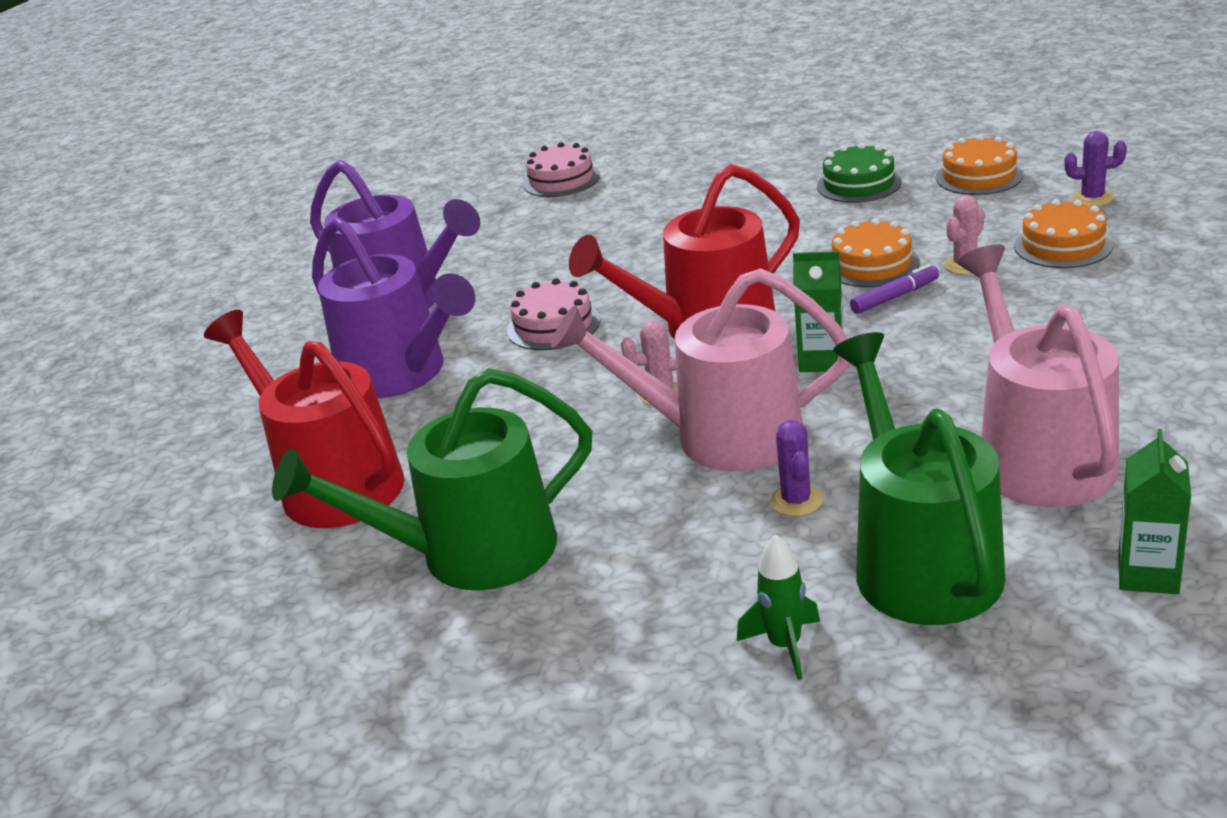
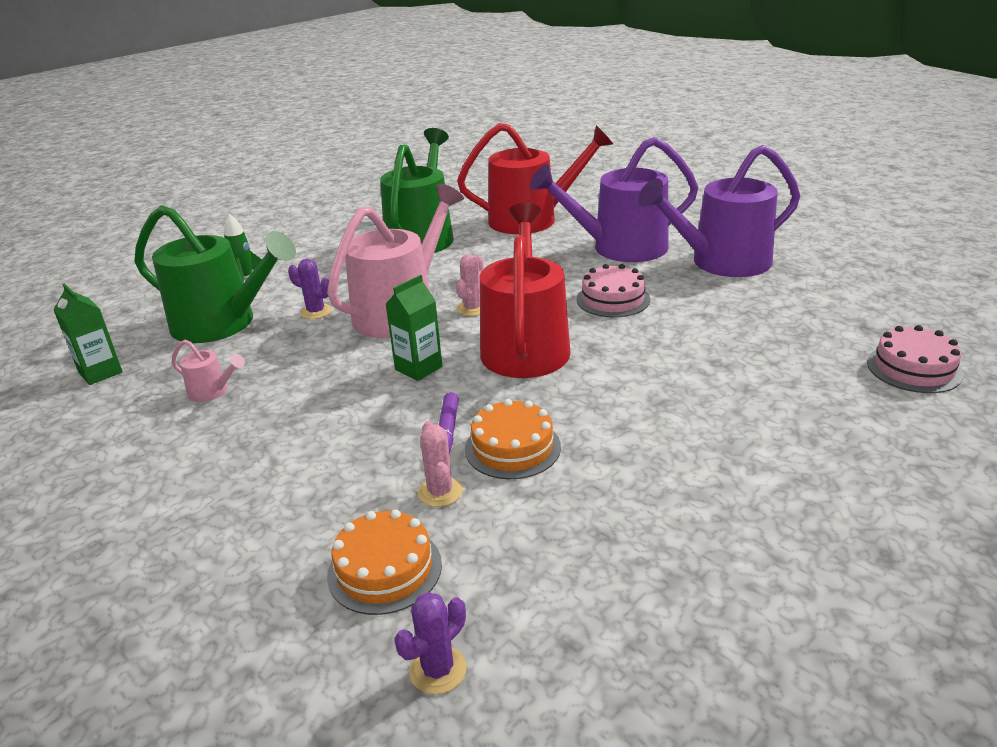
camera: 120 degrees right, 0 degrees up
(859, 184) = (695, 525): green cake -> none
(979, 176) = (608, 623): orange cake -> none
(1038, 454) = (212, 392): pink watering can -> pink watering can, size x0.41

